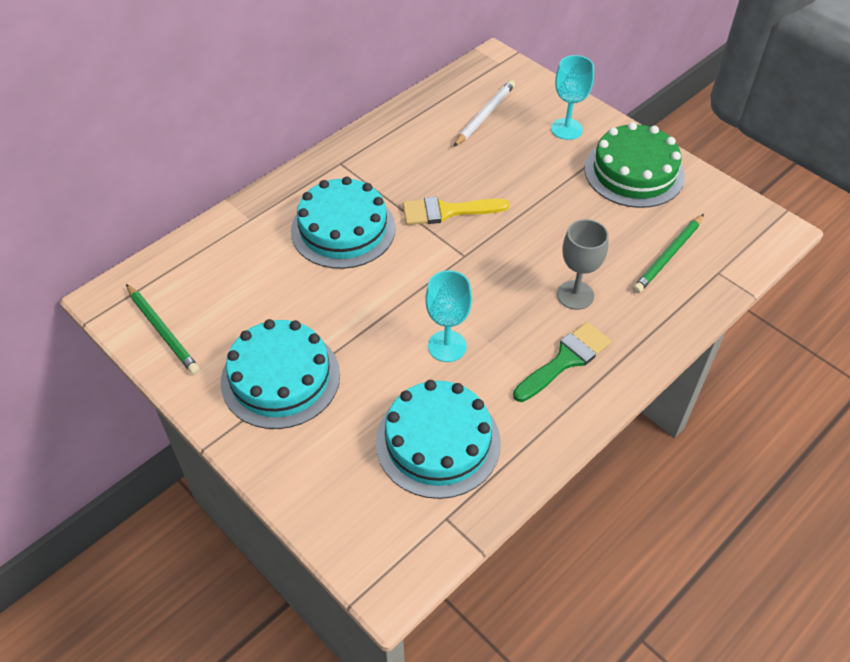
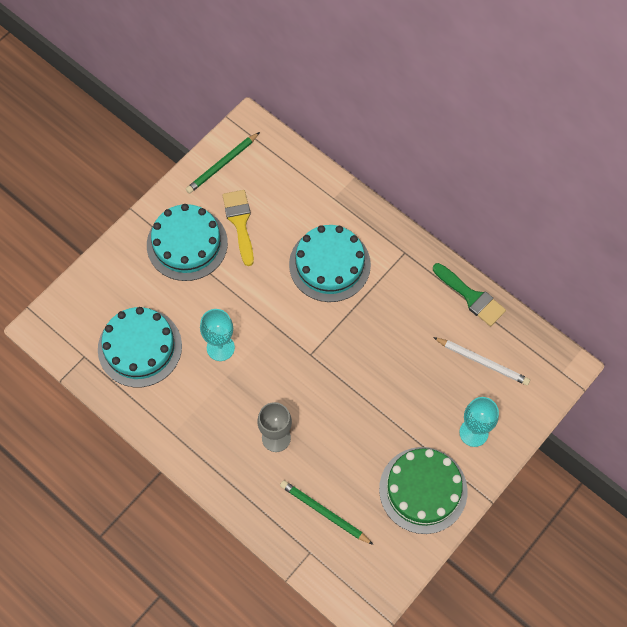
camera: 85 degrees right, 15 degrees up
(447, 211) = (357, 338): yellow brush -> yellow brush (240, 222)
(565, 360) = (212, 430): green brush -> green brush (471, 297)

